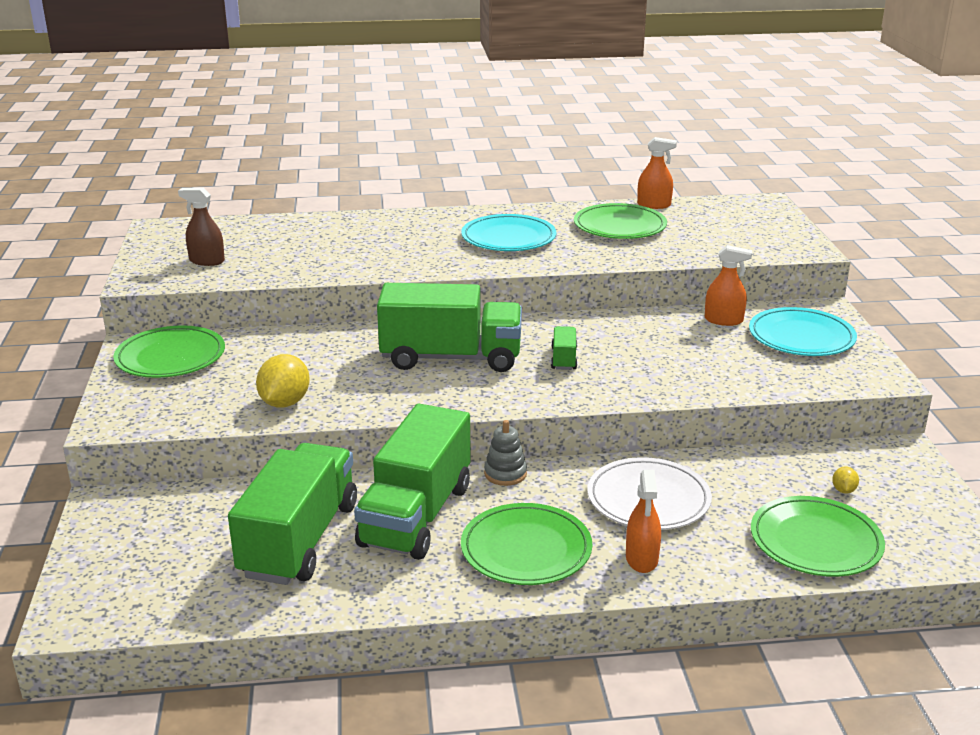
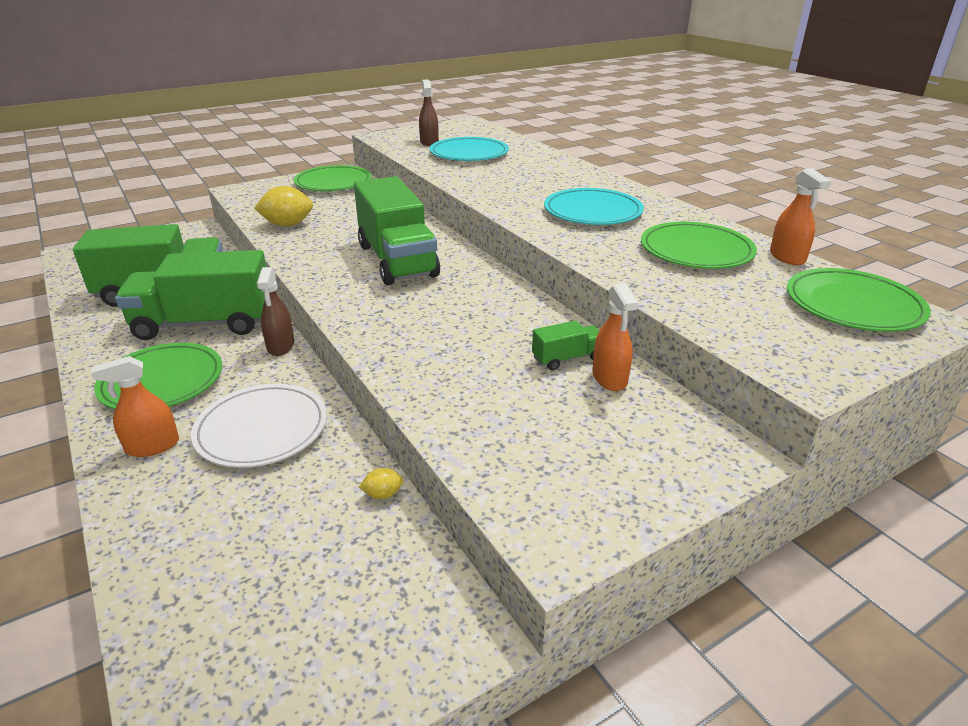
camera: 65 degrees right, 5 degrees up
(505, 474) = (280, 346): grey stacking toy -> brown spray bottle
(564, 359) = (432, 306): green truck -> green truck (567, 358)
(801, 337) = (621, 445): turquoise plate -> turquoise plate (469, 154)
(815, 541) = (202, 571): green plate -> green plate (853, 305)
(843, 490) = (330, 581): yellow lemon -> yellow lemon (383, 494)

